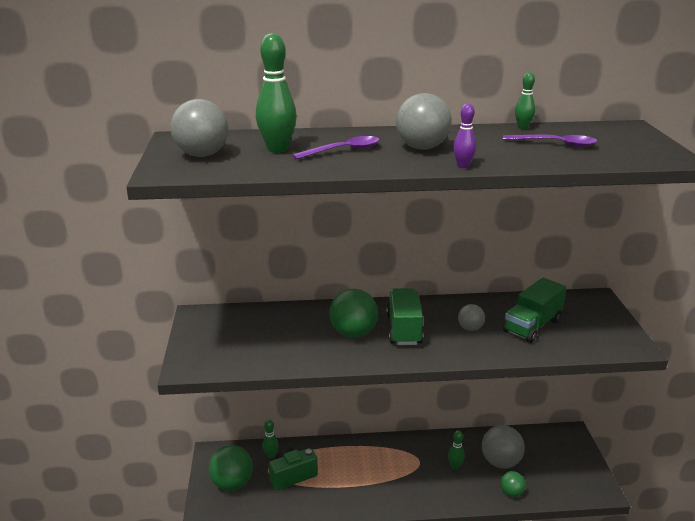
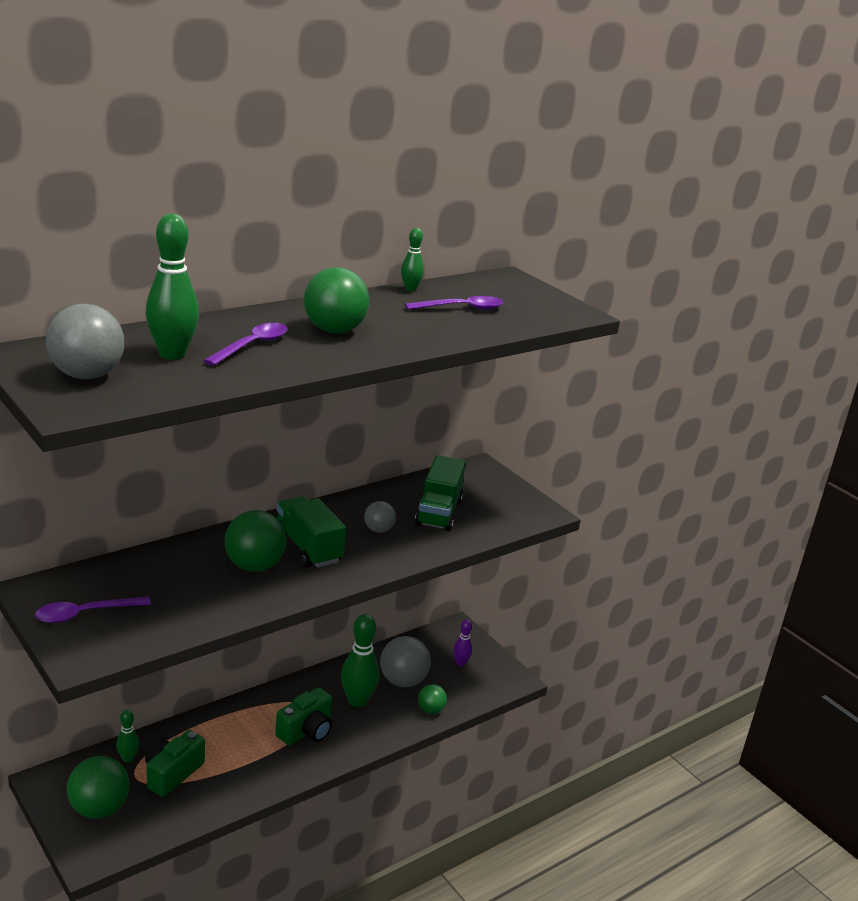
camera: 35 degrees left, 0 degrees up
(214, 338) = (84, 614): none -> purple spoon
(403, 477) = (306, 731): none -> green camera
(422, 148) = (334, 330): grey ball -> green ball
(455, 466) = (357, 701): green bowling pin -> green bowling pin, size x1.88
(463, 166) = (399, 349): purple bowling pin -> purple bowling pin (460, 663)

